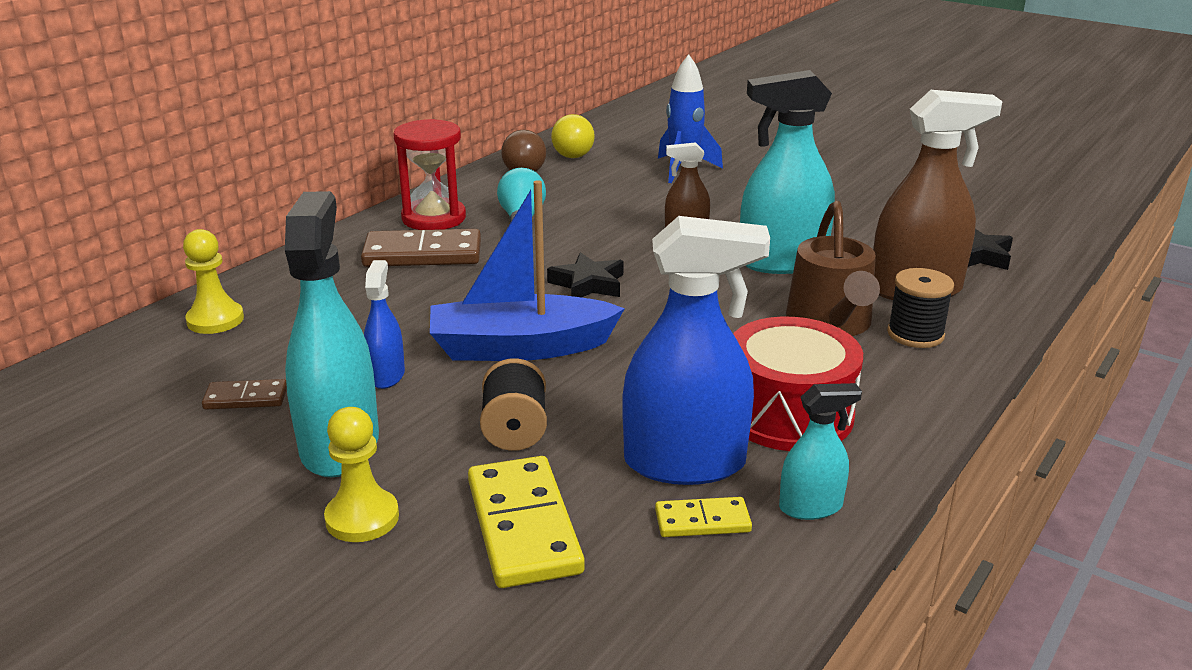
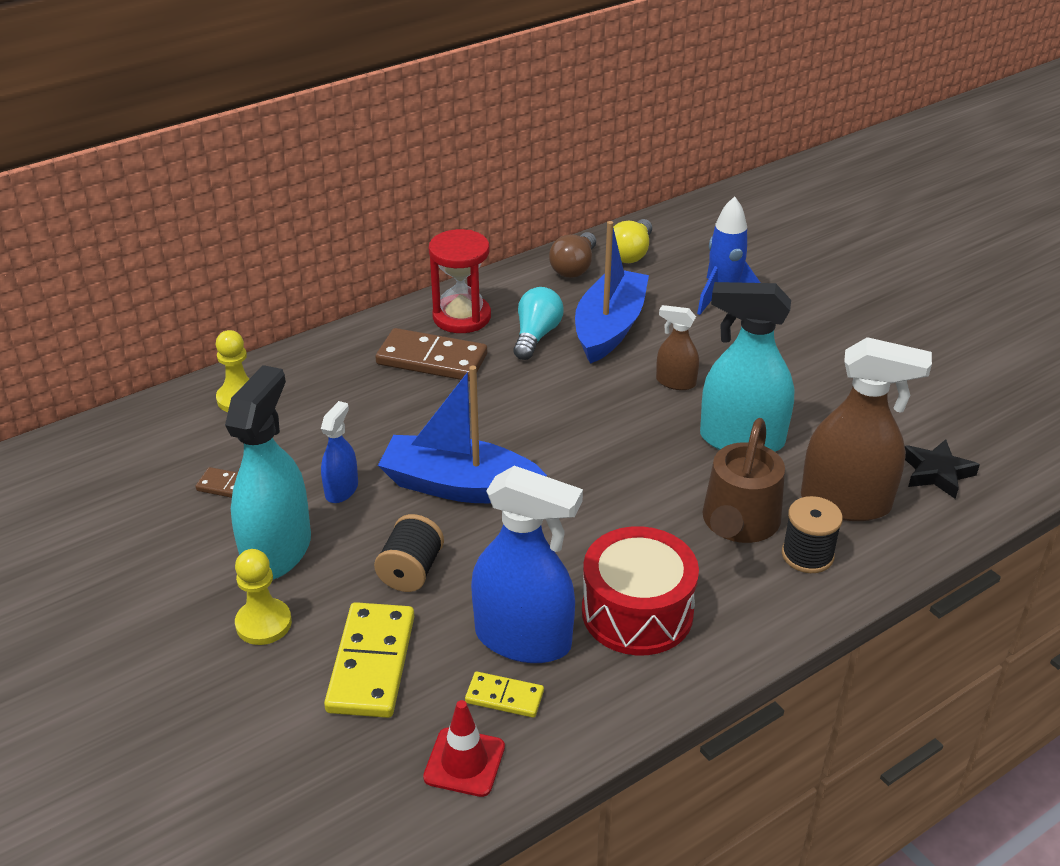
camera: 20 degrees right, 10 degrees up
(588, 284) = (552, 427): black star -> none
(591, 204) = (609, 328): none -> blue boat
(701, 596) = (464, 762): none -> red traffic cone
(811, 507) = (596, 708): turquoise spray bottle -> none

